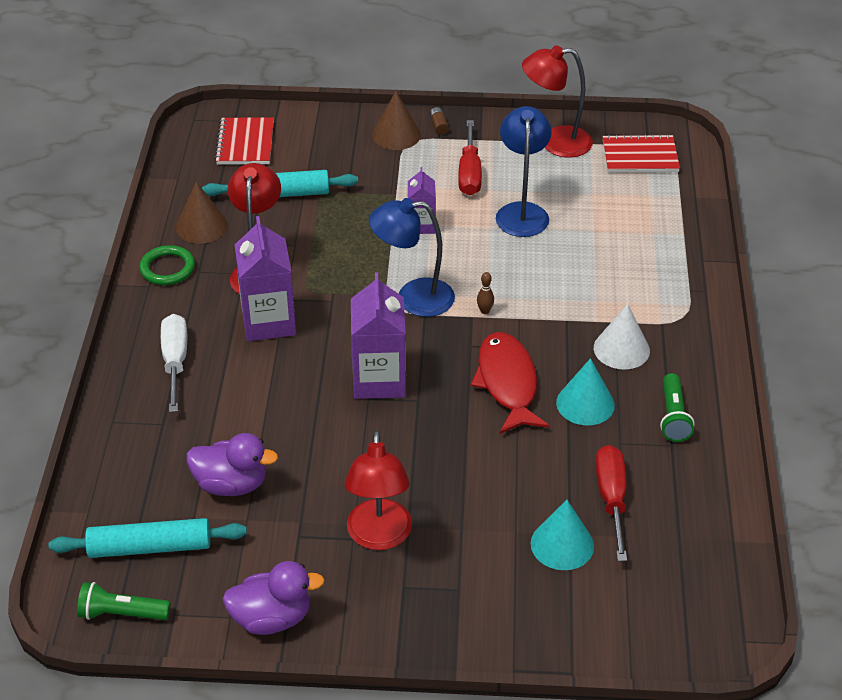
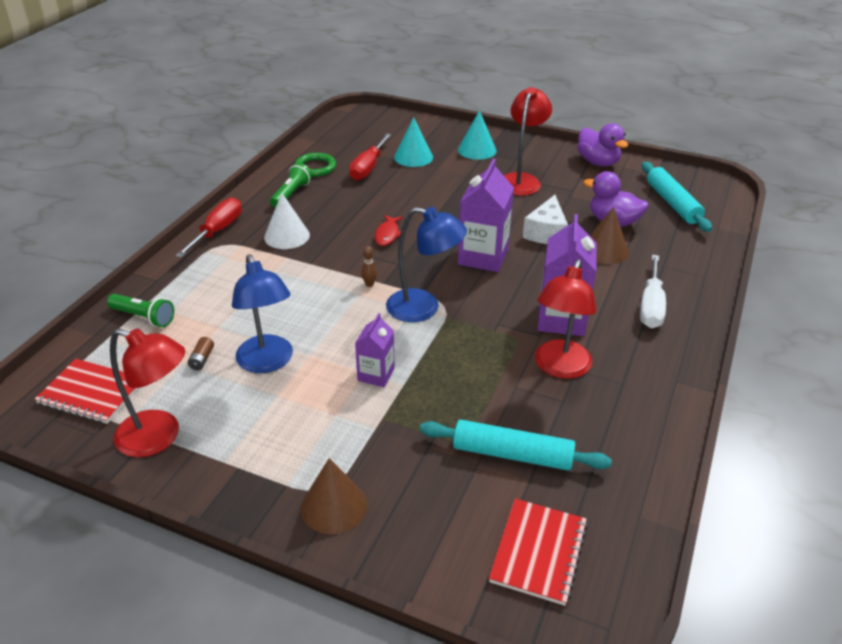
camera: 160 degrees left, 5 degrees down
(122, 613) = (690, 180): green flashlight -> green flashlight (143, 317)
(150, 547) = (672, 203): turquoise rolling pin -> turquoise rolling pin turned 60 degrees clockwise
(167, 268) = (656, 394): green ring -> green ring (315, 167)
(201, 226) = (614, 435): brown cone -> brown cone (605, 250)
(272, 618) = (598, 162): purple duck -> purple duck turned 135 degrees counterclockwise
(315, 440) = (546, 232): none -> white cheese
(439, 126) = (272, 504): brown battery -> brown battery (202, 359)
(469, 173) = (285, 423): red screwdriver -> red screwdriver (217, 231)
(507, 383) = (387, 234): red fish -> red fish, size x0.52
(522, 212) = (267, 362): blue lamp -> blue lamp turned 45 degrees counterclockwise
(585, 403) = (342, 212): turquoise cone -> turquoise cone (477, 150)

